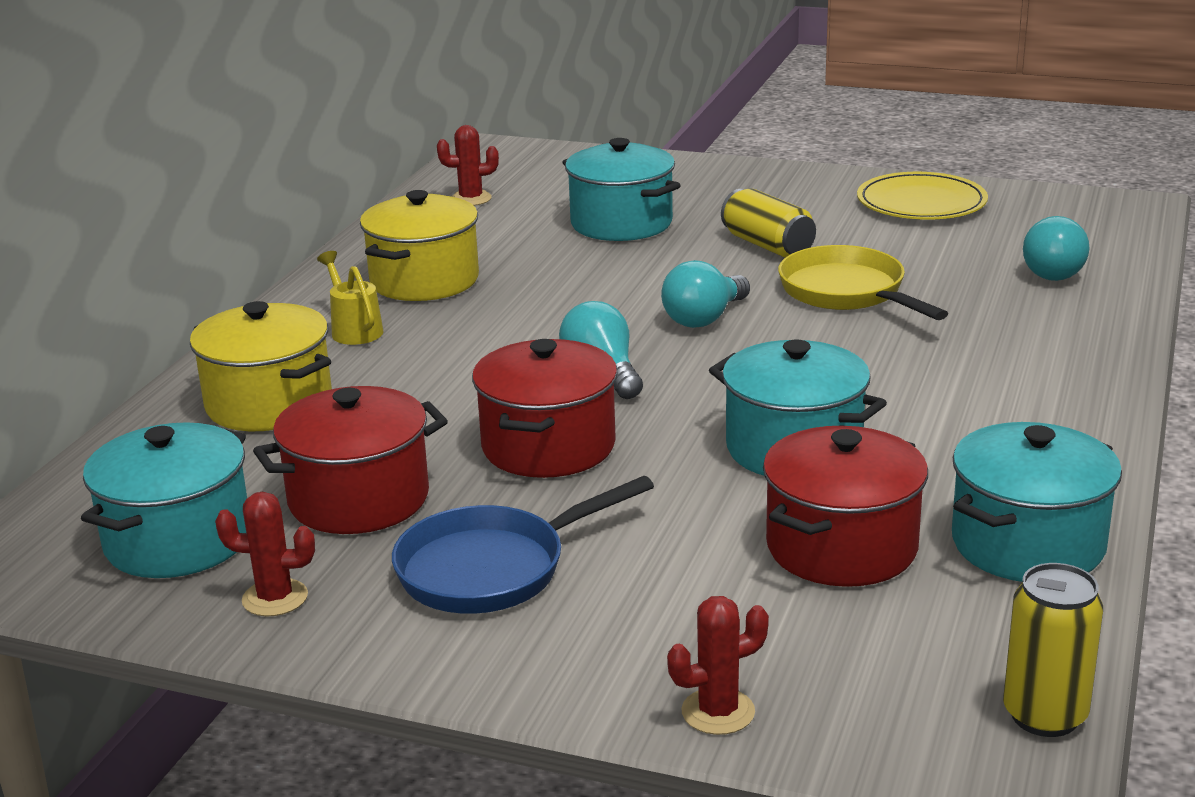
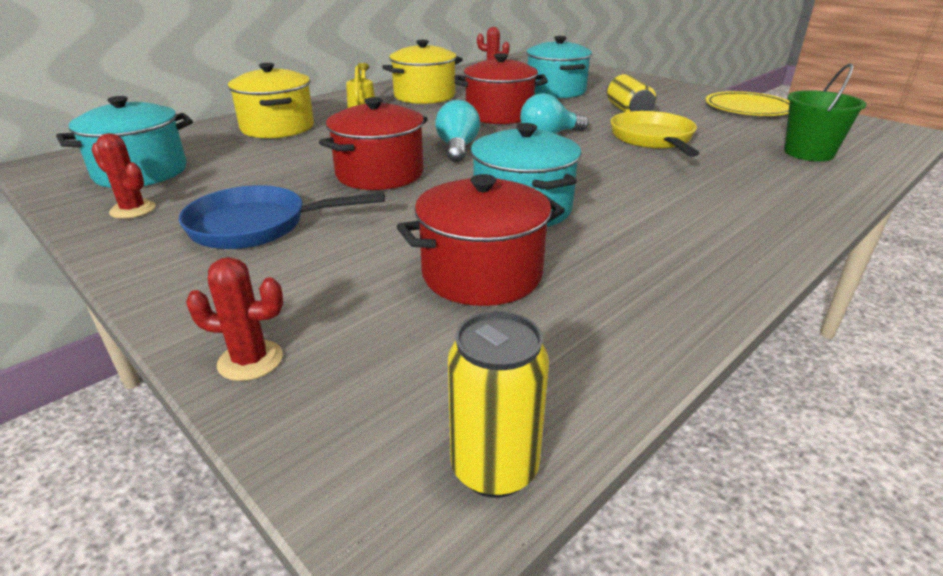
camera: 25 degrees right, 5 degrees up
(359, 499) = (248, 175): red pot -> red pot (499, 115)
(1028, 544) = (628, 313): turquoise pot -> none
(1049, 271) = (808, 153): turquoise light bulb -> green bucket

